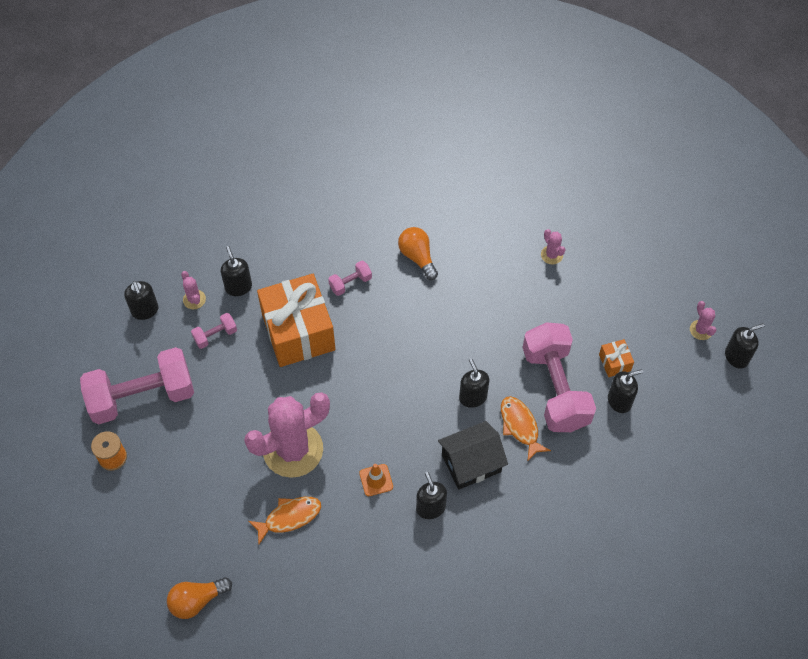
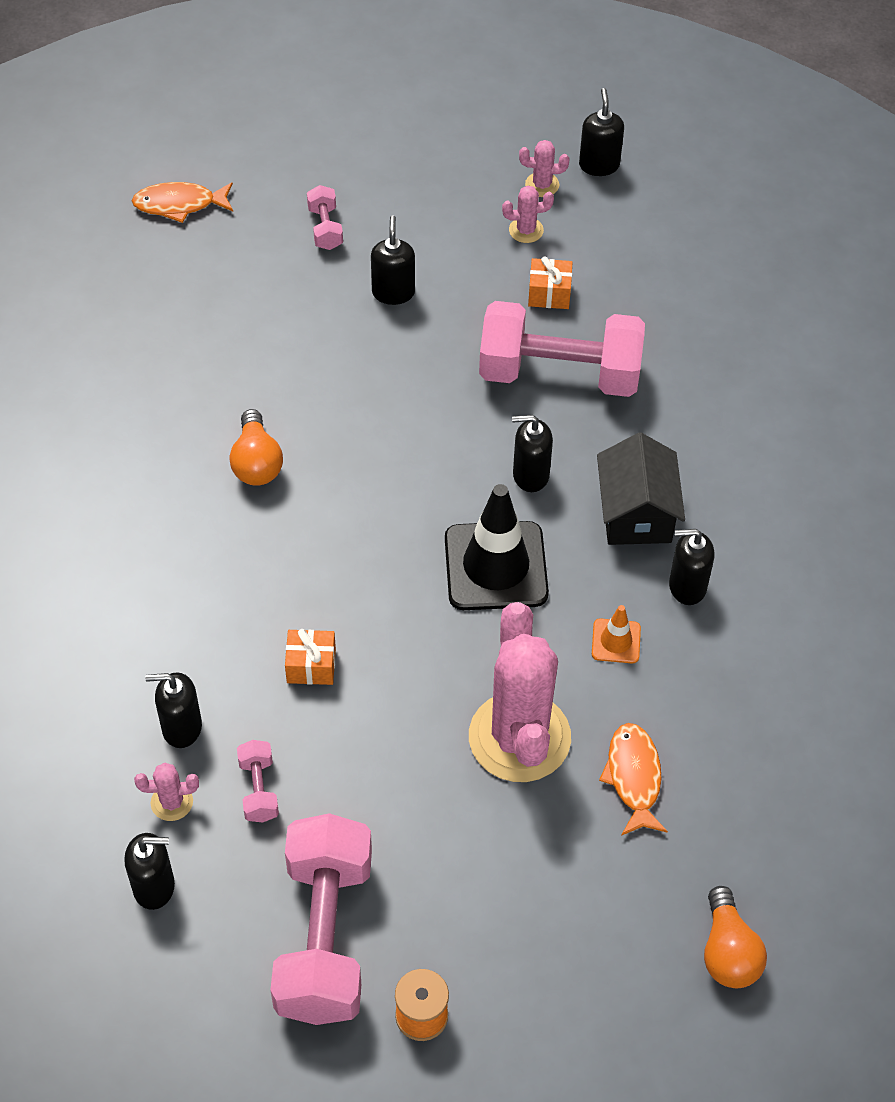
camera: 70 degrees left, 5 degrees down
(298, 332) = (311, 666): orange gift -> orange gift, size x0.41
(350, 283) = (257, 566): pink dumbbell -> pink dumbbell (325, 228)
(400, 400) = (496, 566): none -> black traffic cone
(417, 257) = (256, 462): orange light bulb -> orange light bulb turned 90 degrees counterclockwise
(520, 426) = (601, 435): orange fish -> orange fish (179, 204)
(551, 255) = (340, 300): pink cactus -> pink cactus (526, 230)
(619, 401) = (610, 310): black soap dispenser -> black soap dispenser (393, 292)

